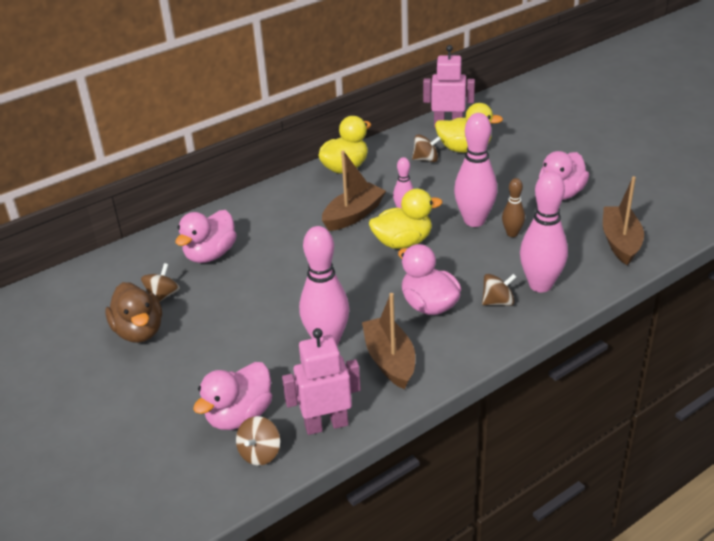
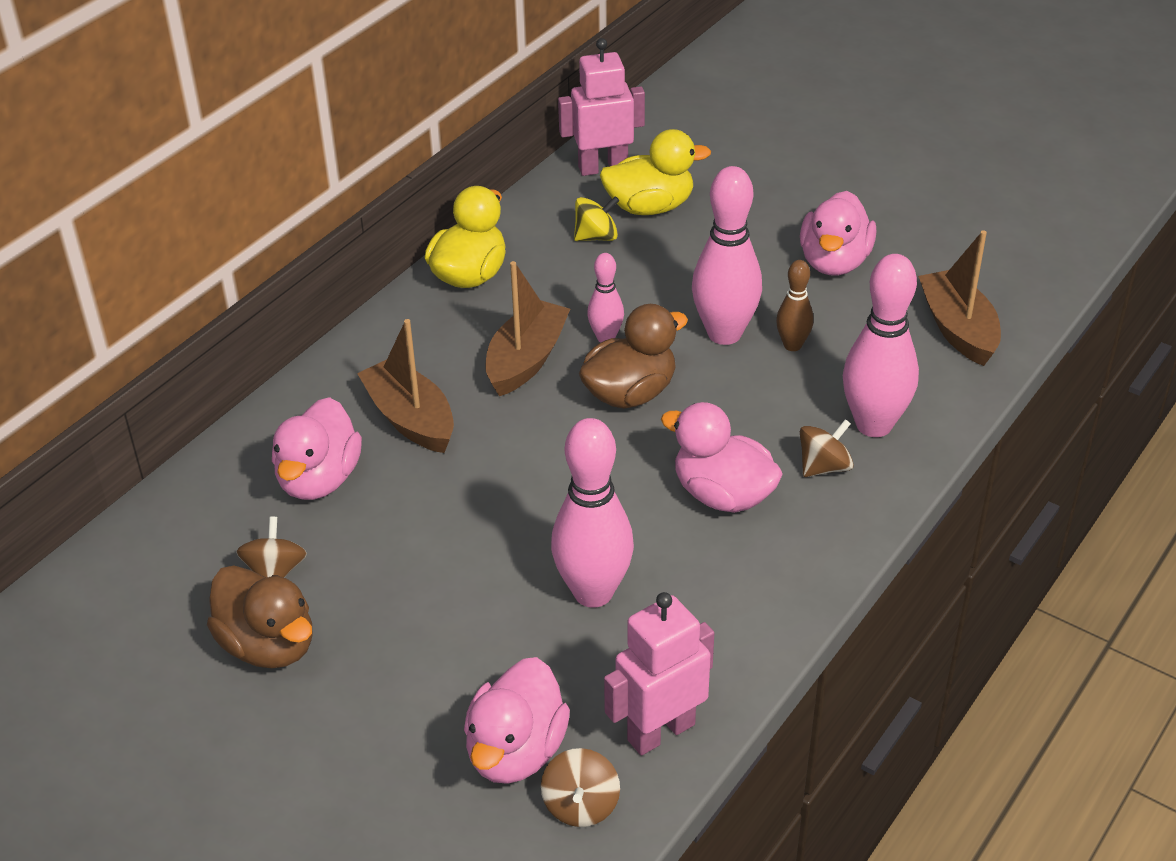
camera: 20 degrees left, 5 degrees up
(390, 360) = (706, 601): brown boat -> brown boat (410, 419)
(403, 242) = (630, 393): yellow duck -> brown duck
(426, 159) = (596, 237): brown spinning top -> yellow spinning top

